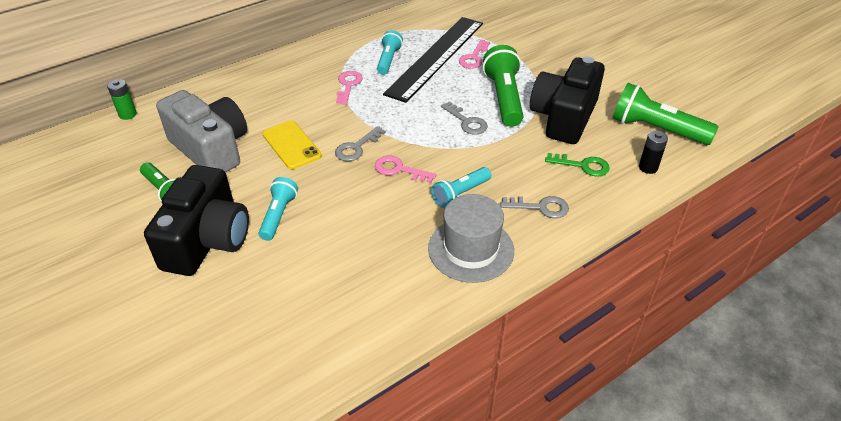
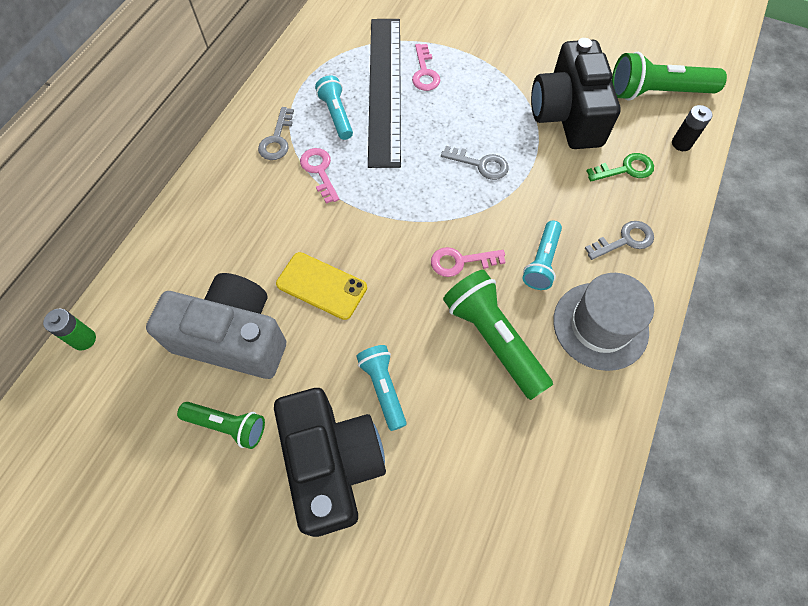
camera: 30 degrees left, 20 degrees up
(357, 147) = (395, 254): grey key -> grey key (277, 139)
(503, 98) = (493, 115): green flashlight -> green flashlight (493, 339)

